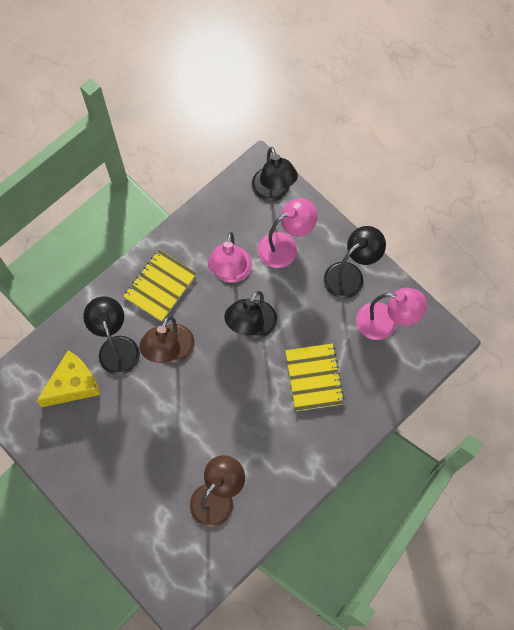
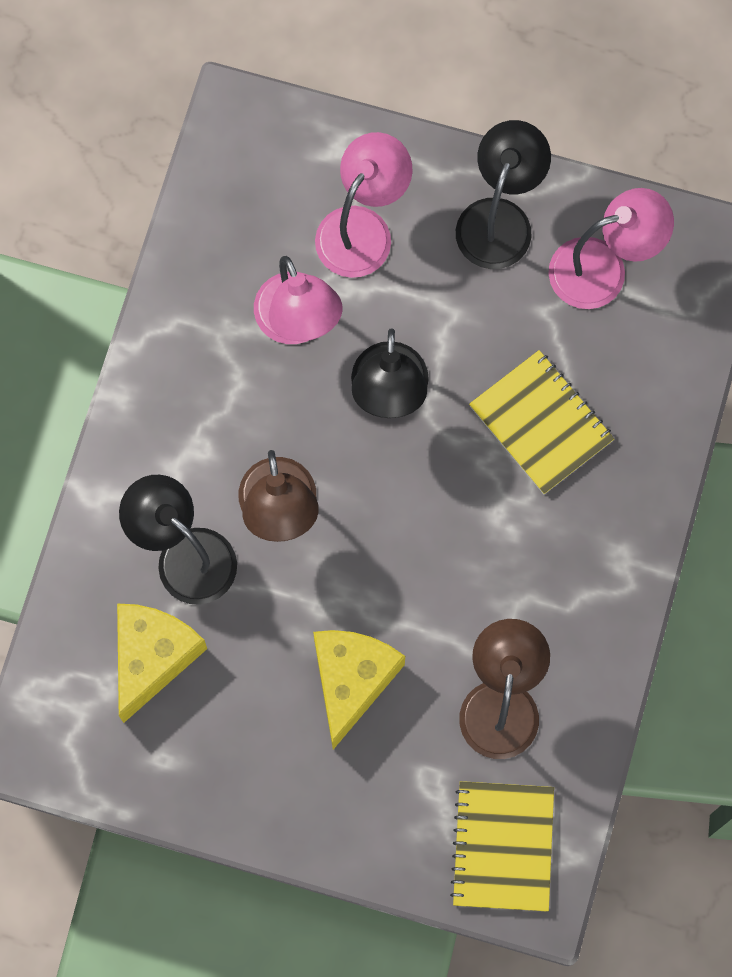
camera: 30 degrees left, 5 degrees up
(155, 447) = (351, 681): none -> yellow cheese
(160, 286) = (194, 412): yellow notebook -> yellow notebook (503, 847)
(273, 192) = (285, 143): black lamp -> none

